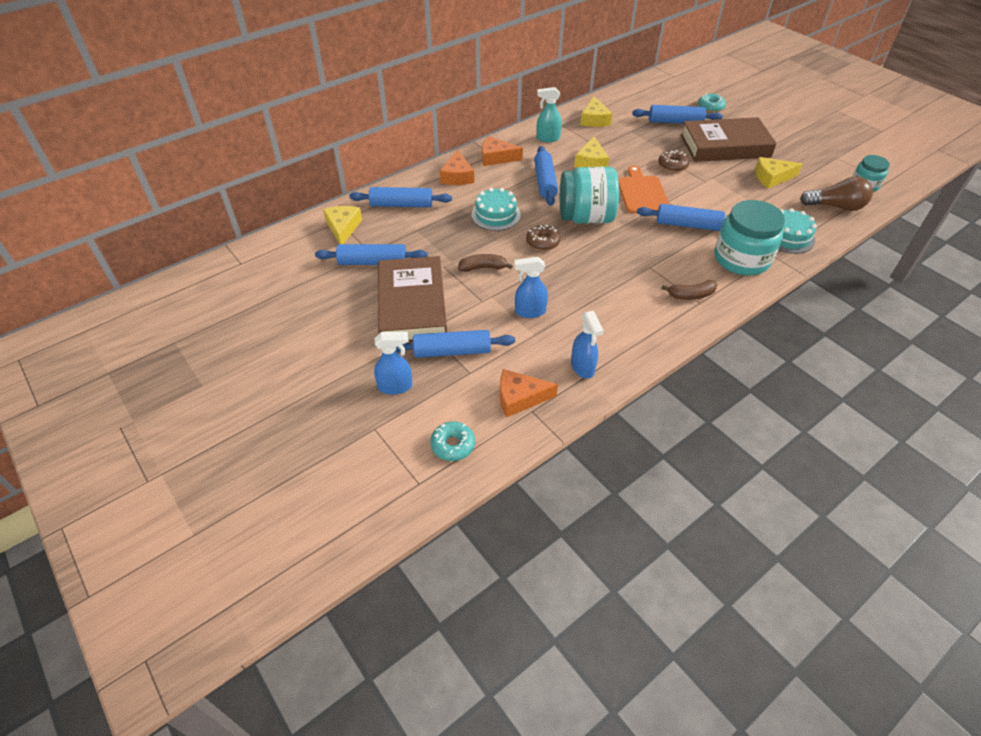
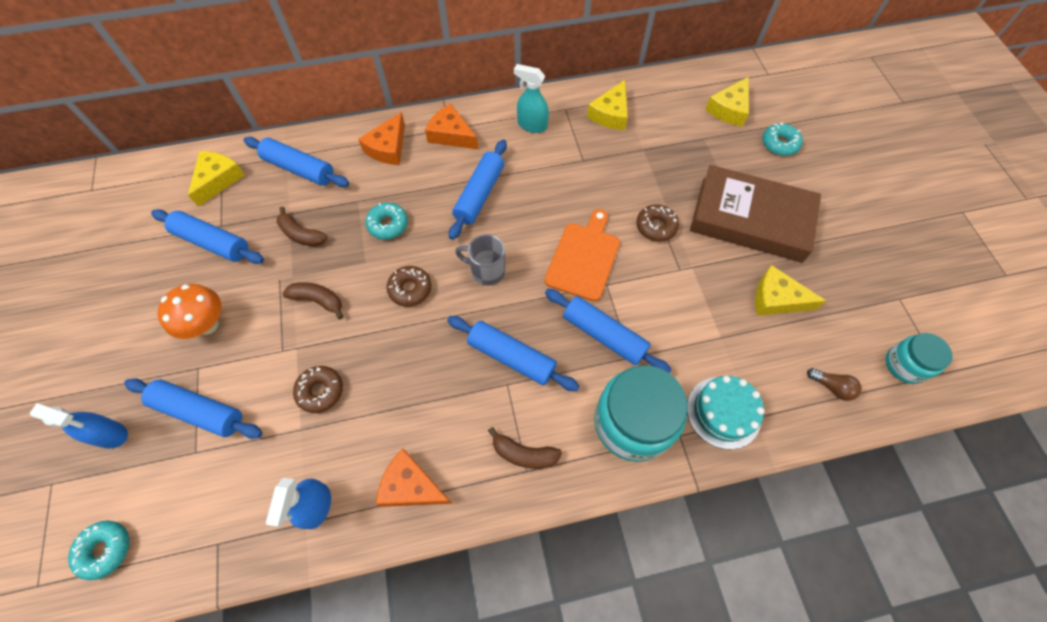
camera: 25 degrees right, 15 degrees up
(412, 305) = (207, 324): brown book -> orange mushroom
(437, 238) = (301, 234): none -> brown banana
(496, 215) = (388, 225): turquoise cake -> turquoise donut
(520, 398) = (219, 517): orange cheese -> orange cheese (411, 486)
(530, 311) = (320, 391): blue spray bottle -> brown donut
(585, 218) = (487, 271): turquoise jar -> grey mug
(591, 162) = (557, 182): yellow cheese -> yellow cheese (729, 109)
(675, 122) = (712, 154): blue rolling pin -> blue rolling pin (511, 357)
(835, 206) = (831, 387): brown light bulb -> brown light bulb, size x0.52

